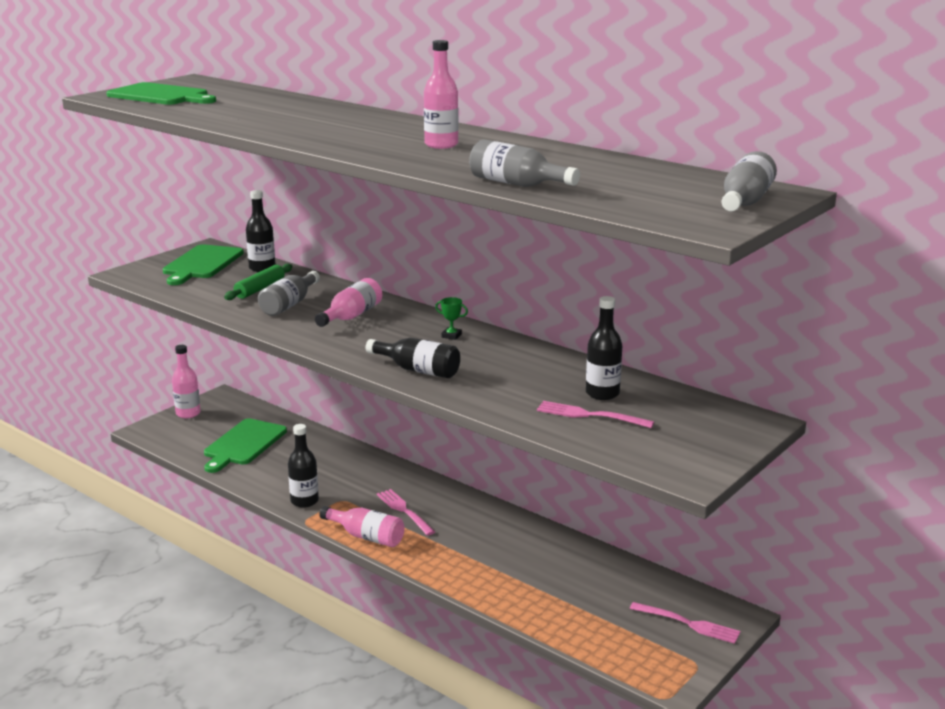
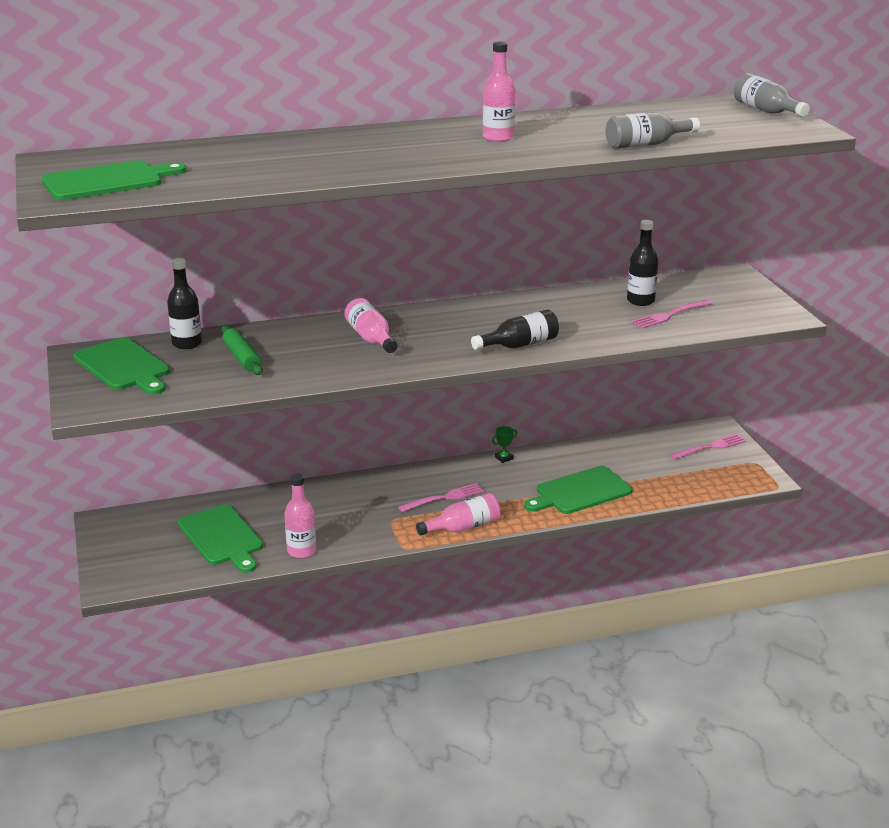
camera: 55 degrees left, 5 degrees up
(188, 413) = (110, 550): pink bottle -> pink bottle (301, 551)
(289, 304) = (303, 355): grey bottle -> none
(304, 501) = (370, 538): black bottle -> none
(404, 511) = (444, 498): pink fork -> pink fork turned 150 degrees clockwise
(451, 336) = (470, 315): green trophy -> green trophy (504, 458)
(497, 574) = (580, 492): none -> green cutting board

